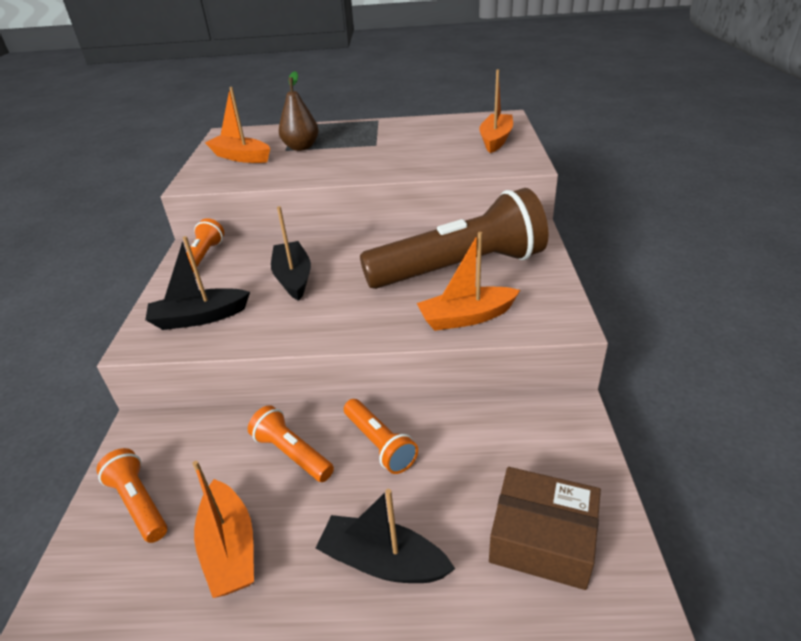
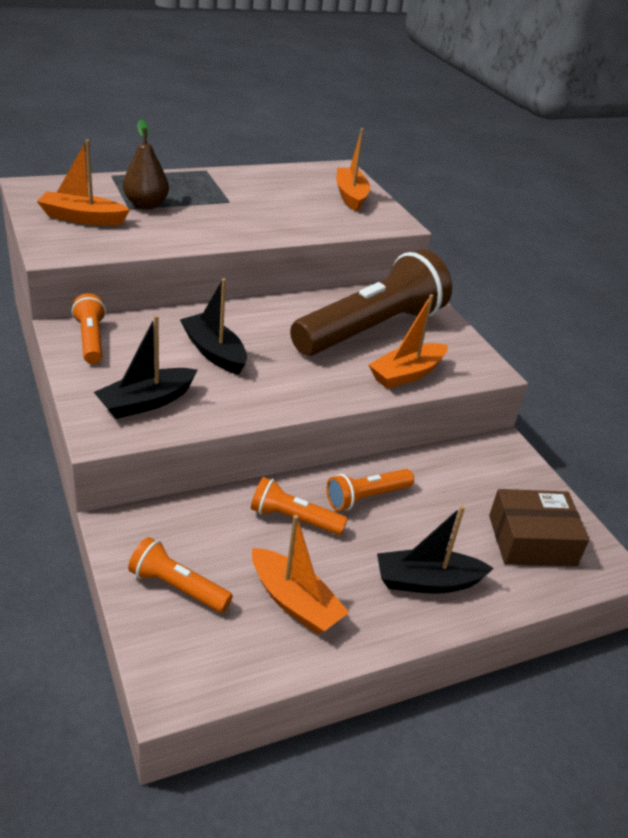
camera: 30 degrees left, 0 degrees up
(379, 444) = (366, 497): orange flashlight -> orange flashlight turned 120 degrees clockwise

